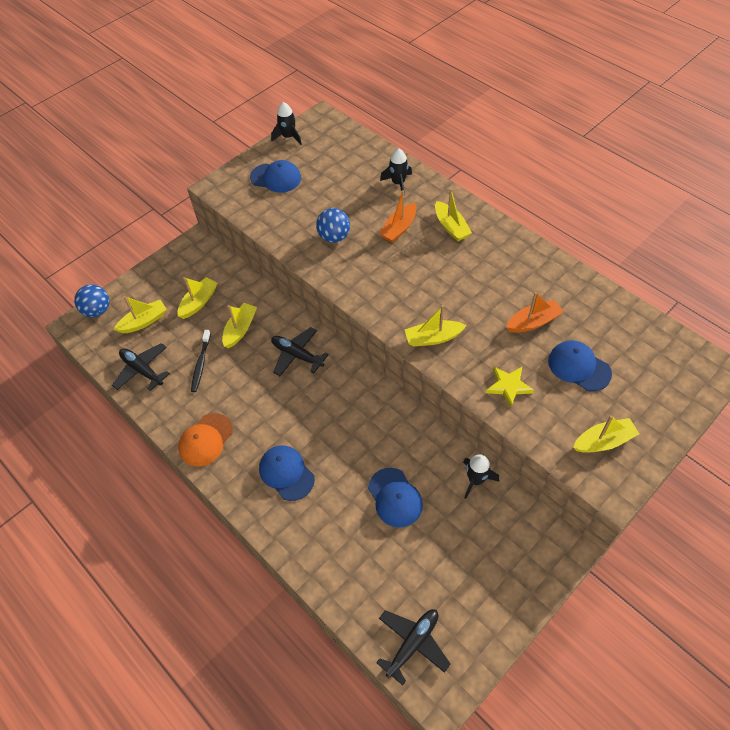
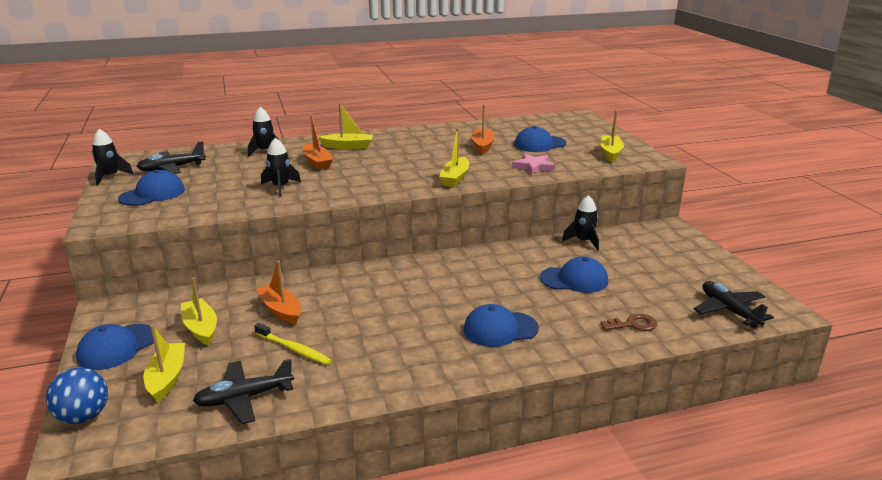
camera: 65 degrees left, 30 degrees down
(161, 278) = (117, 347): none -> blue cap
(201, 364) = (294, 349): black toothbrush -> yellow toothbrush
(206, 440) = (407, 372): orange cap -> none
(240, 329) = (281, 310): yellow boat -> orange boat
(297, 355) = (360, 286): black plane -> black plane (172, 168)
(334, 237) = (280, 187): blue ball -> black rocket
(344, 567) = (633, 324): none -> brown key
(508, 386) = (533, 166): yellow star -> pink star

